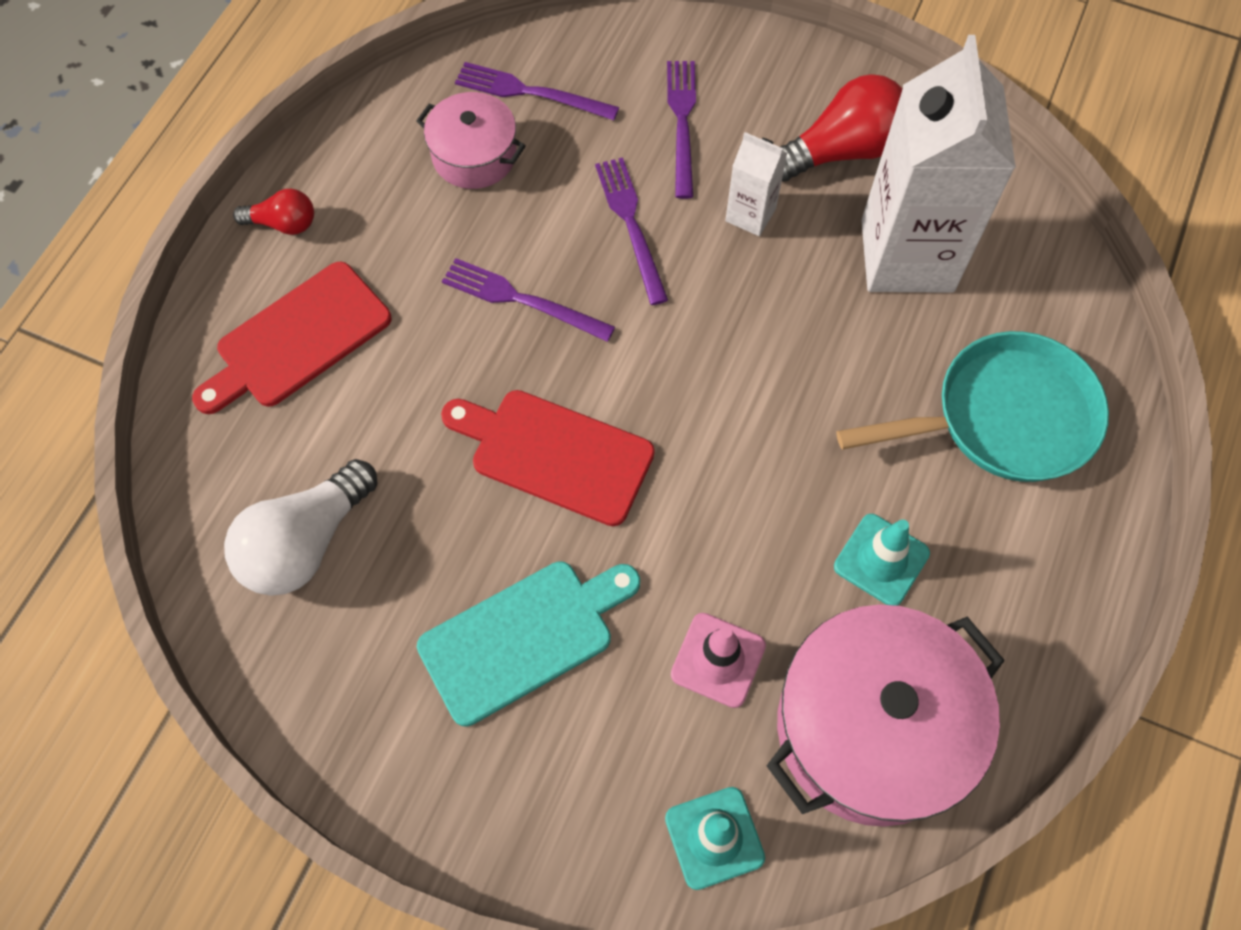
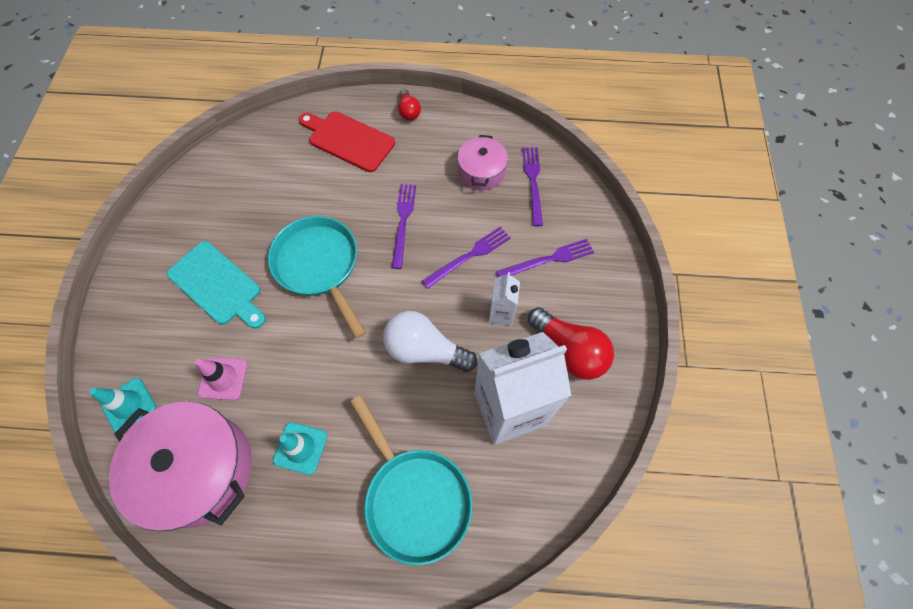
camera: 70 degrees right, 0 degrees up
(305, 543) = (245, 182): white light bulb -> white light bulb (425, 350)
(554, 454) = (319, 266): red cutting board -> turquoise pan

